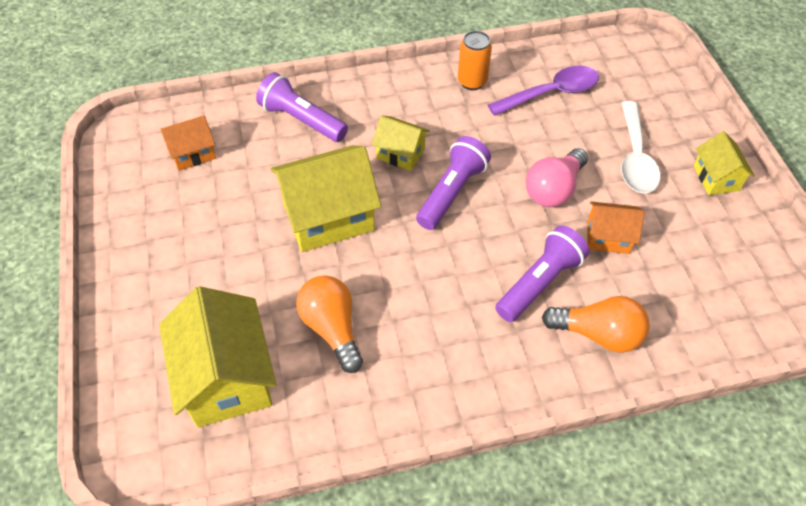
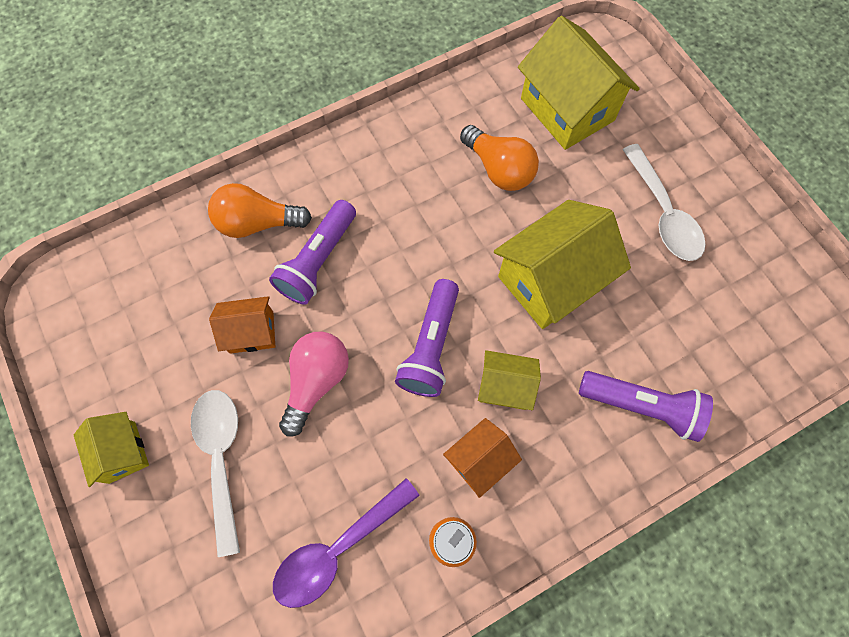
camera: 165 degrees right, 15 degrees up
(193, 153) = (736, 322): orange house -> orange house (479, 460)
(195, 247) = (663, 213): none -> white spoon

